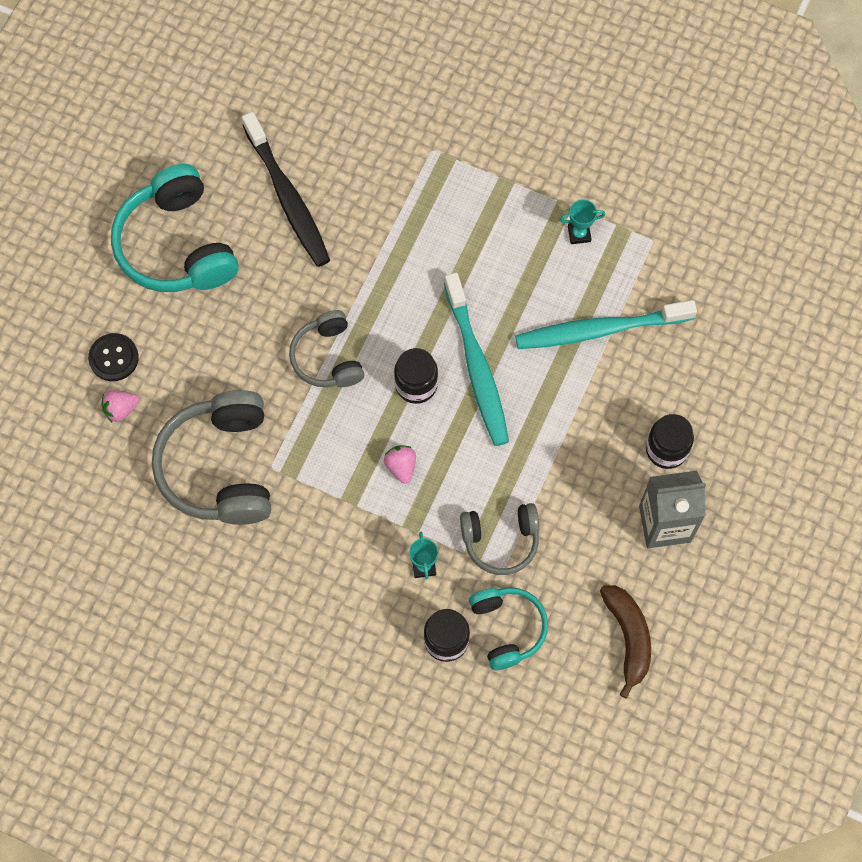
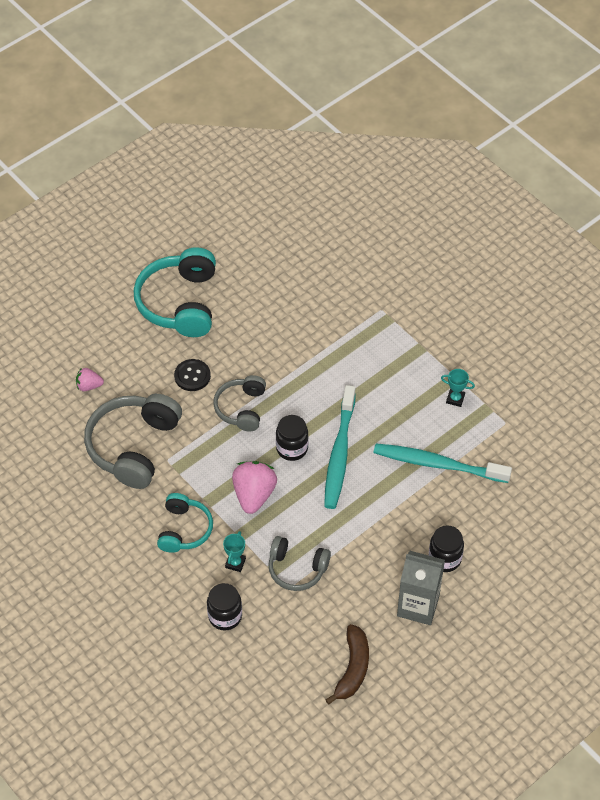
camera: 25 degrees right, 15 degrees down
(114, 358) = (102, 353): black button -> black button (192, 376)
(287, 197) = (268, 302): black toothbrush -> none
(401, 466) = (254, 495): pink strawberry -> pink strawberry, size x1.84
(507, 628) = (271, 626): turquoise headphones -> turquoise headphones (184, 529)

